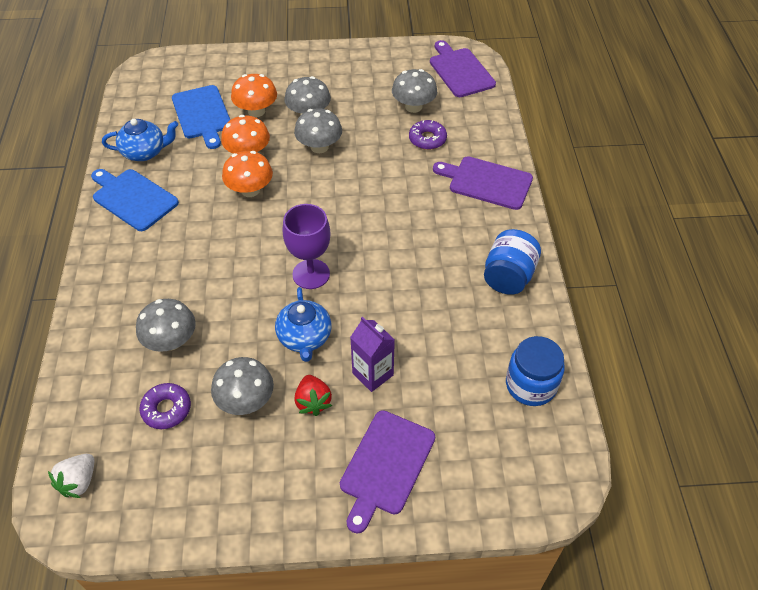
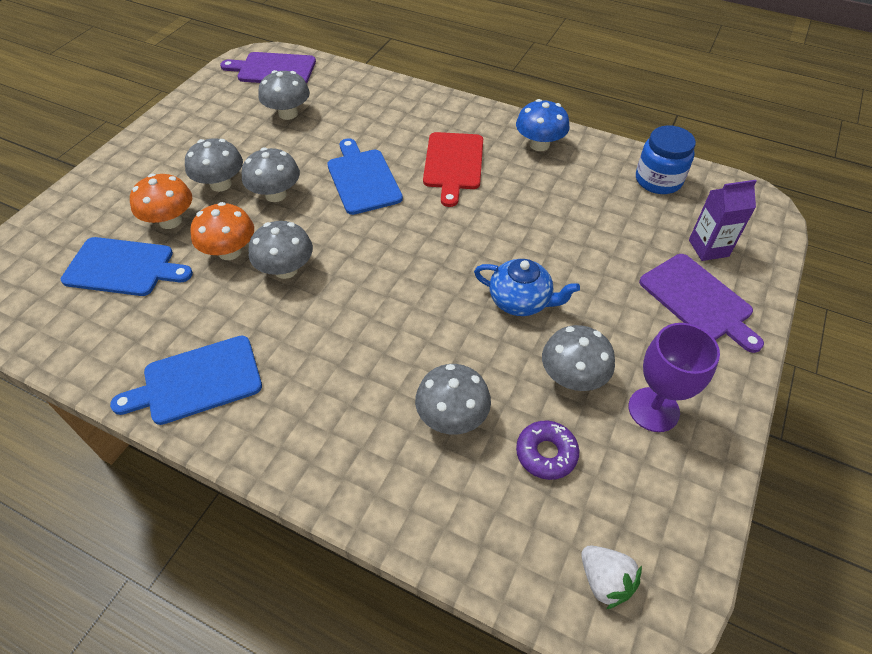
camera: 60 degrees left, 0 degrees up
(145, 152) = (129, 343): blue teapot -> none
(250, 190) = (286, 269): orange mushroom -> grey mushroom
(311, 274) = (443, 266): purple goblet -> purple goblet (653, 409)
(313, 402) = (602, 324): red strawberry -> none
(372, 184) = (363, 179): none -> blue cutting board
(372, 374) = (593, 269): purple carton -> purple carton (708, 248)
(427, 139) = (339, 123): purple donut -> none
(434, 229) = (453, 164): none -> red cutting board
(487, 182) = (424, 112): purple cutting board -> none
(508, 276) = (539, 145): blue jar -> blue mushroom

